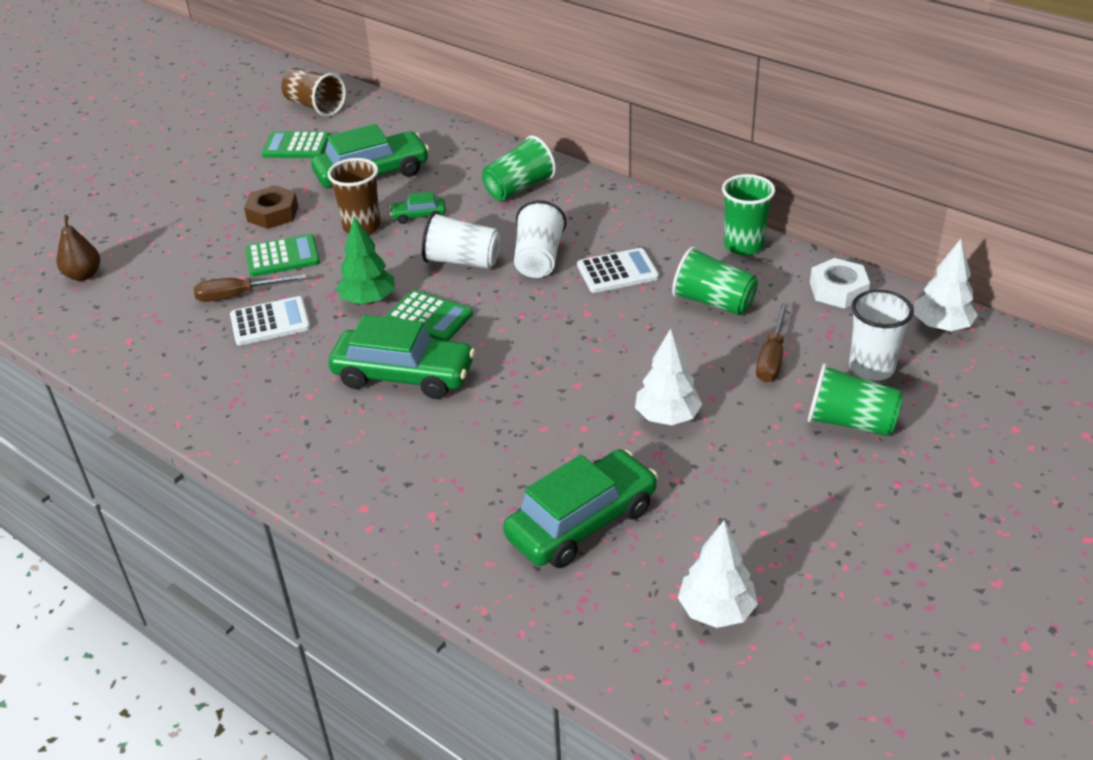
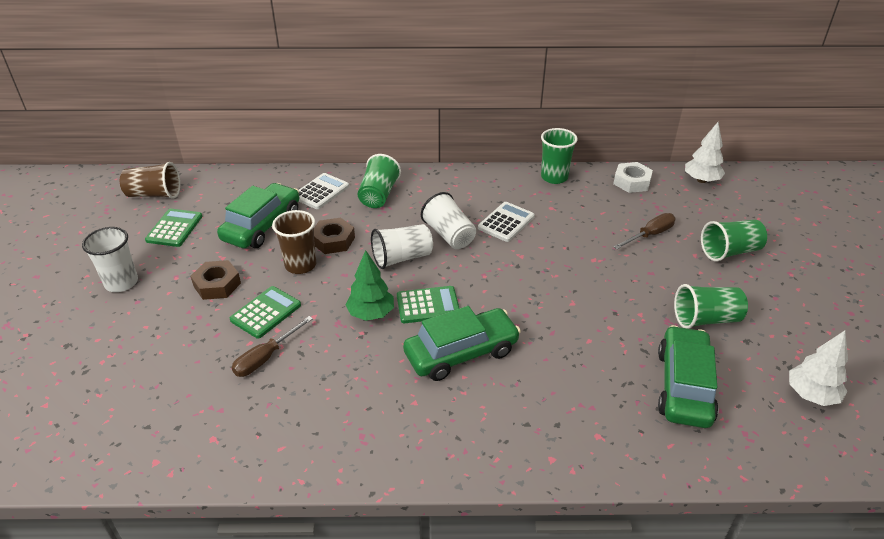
camera: 40 degrees left, 0 degrees up
(83, 275) = (102, 407): brown pear -> none
(270, 322) = (317, 365): white calculator -> white calculator (321, 192)
(296, 146) = (174, 228): green calculator -> green calculator turned 135 degrees clockwise
(419, 216) = (333, 240): green car -> brown nut
(667, 417) = (644, 296): white tree -> none
(713, 302) = (580, 217): green cup -> green cup (706, 319)
(772, 358) = (650, 235): brown screwdriver -> brown screwdriver turned 105 degrees counterclockwise
(871, 368) = (701, 217): white cup -> white cup (121, 283)

